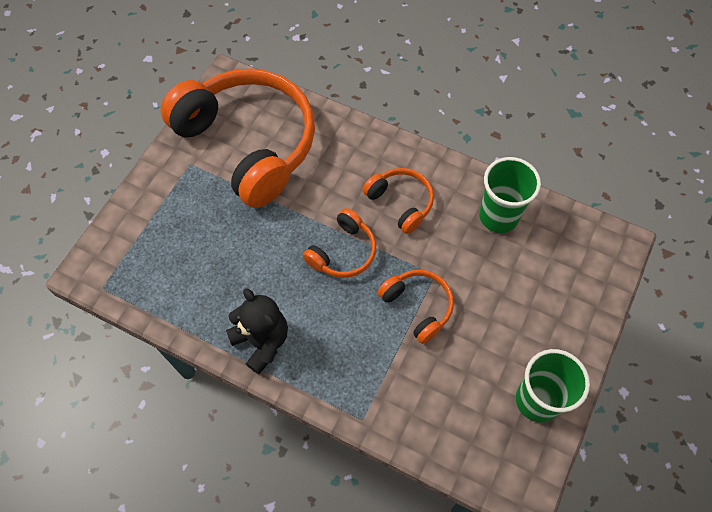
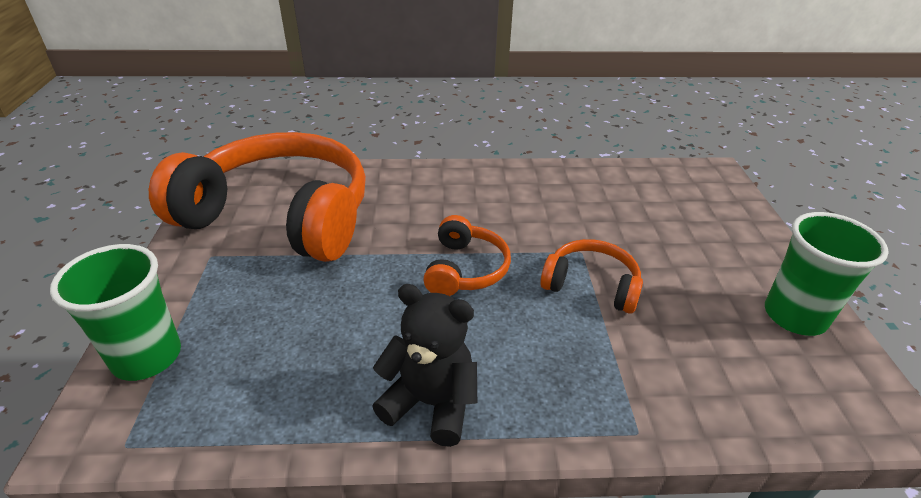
camera: 30 degrees left, 25 degrees down
(401, 202) = (493, 208): orange headphones -> none
(498, 216) = (596, 187): green cup -> green cup (147, 357)

